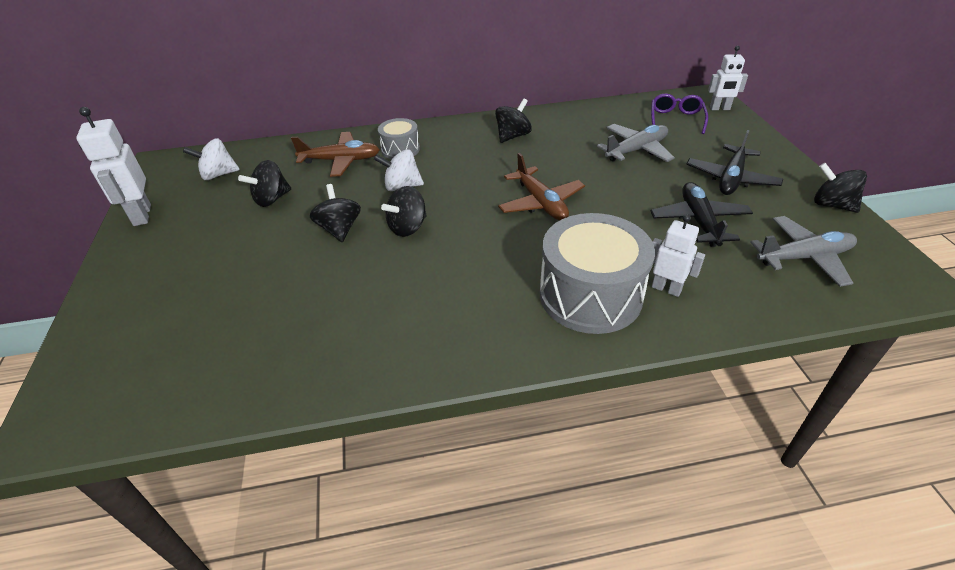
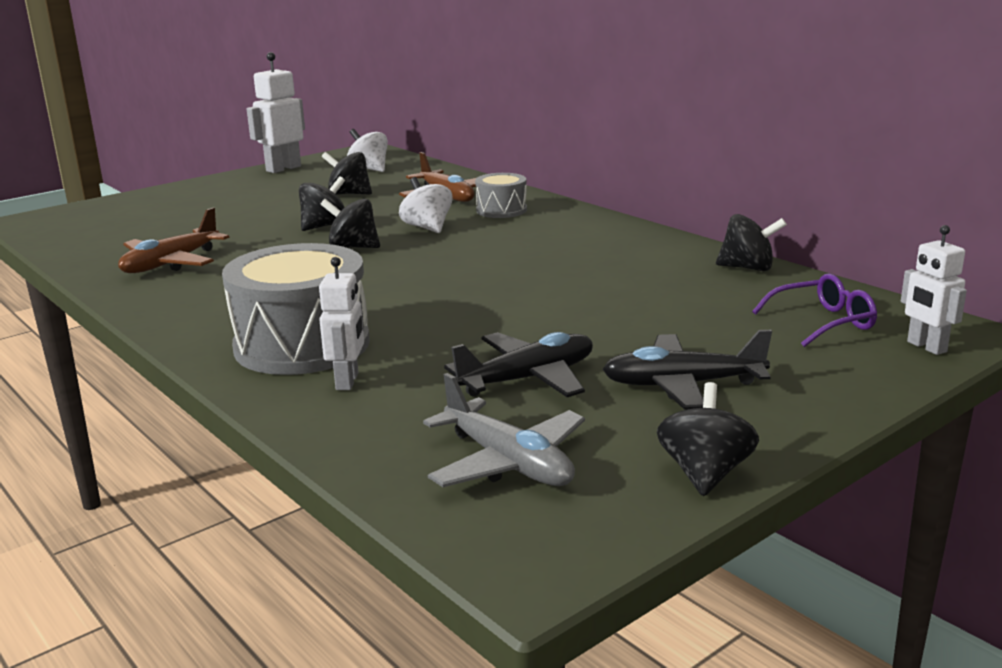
camera: 60 degrees right, 20 degrees down
(512, 136) = (608, 246): black spinning top -> black spinning top (747, 268)
(541, 203) = (467, 289): brown plane -> brown plane (171, 263)
(636, 150) = (676, 313): grey plane -> none

